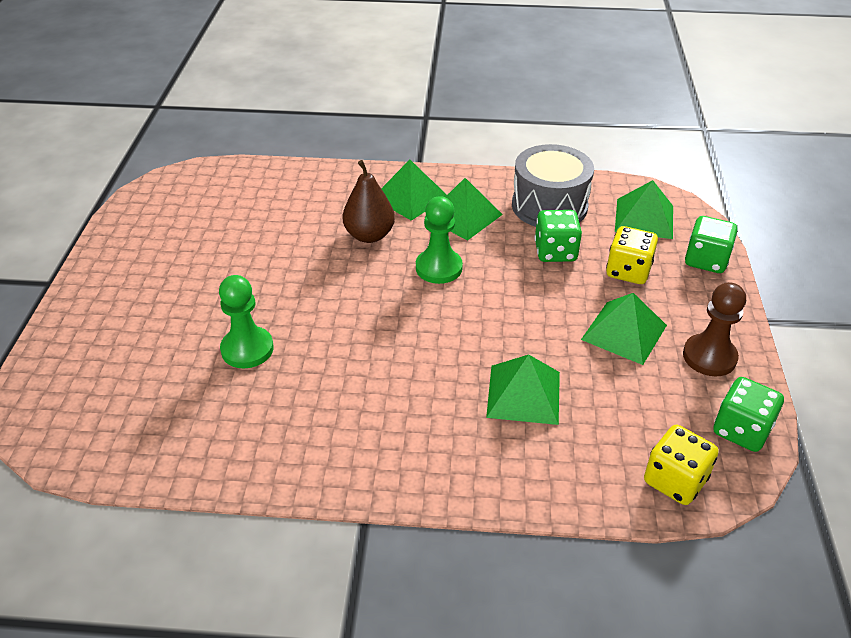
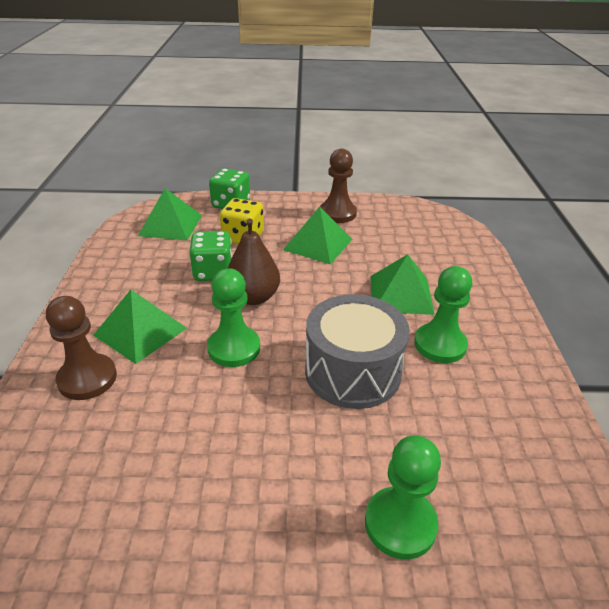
camera: 95 degrees left, 5 degrees down
(369, 235) = (163, 413): brown pear -> brown pear (253, 297)
(410, 197) = (87, 378): green pyramid -> brown pawn
(434, 411) = (440, 345): none -> green pawn
(549, 206) = (138, 273): grey drum -> grey drum (352, 371)
(675, 480) = (455, 235): yellow dice -> none
(741, 430) = (402, 210): green dice -> none

